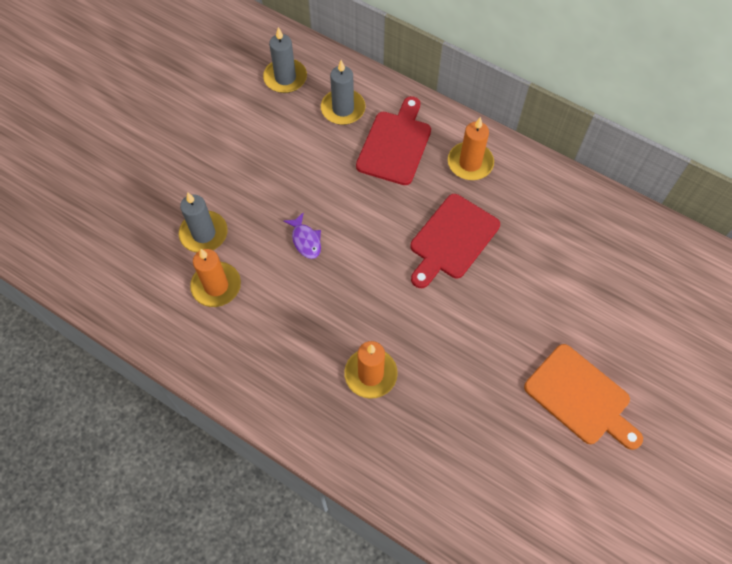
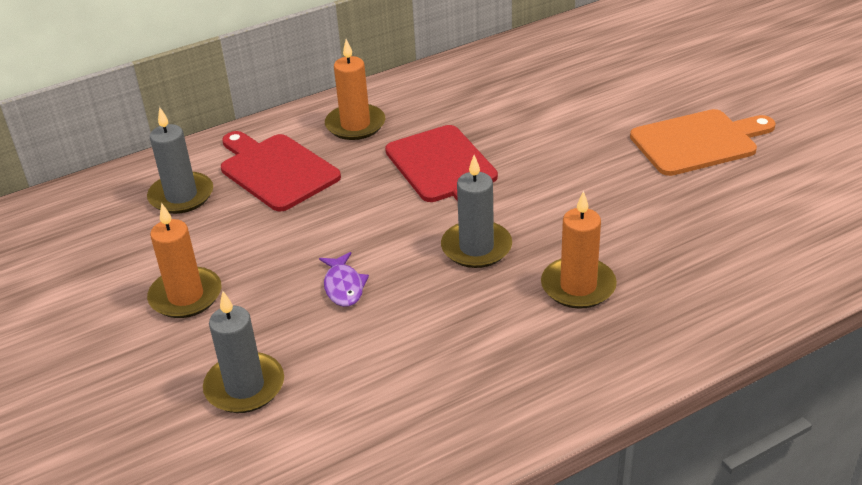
camera: 60 degrees left, 25 degrees down
(216, 286) = (342, 398): orange candle -> orange candle (186, 296)
(285, 78) = (78, 231): grey candle -> grey candle (476, 247)
(305, 240) = (343, 286): purple fish -> purple fish turned 75 degrees clockwise

